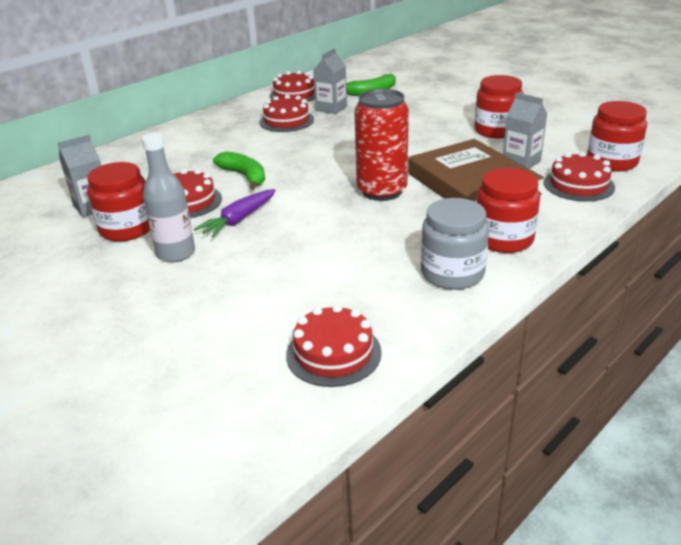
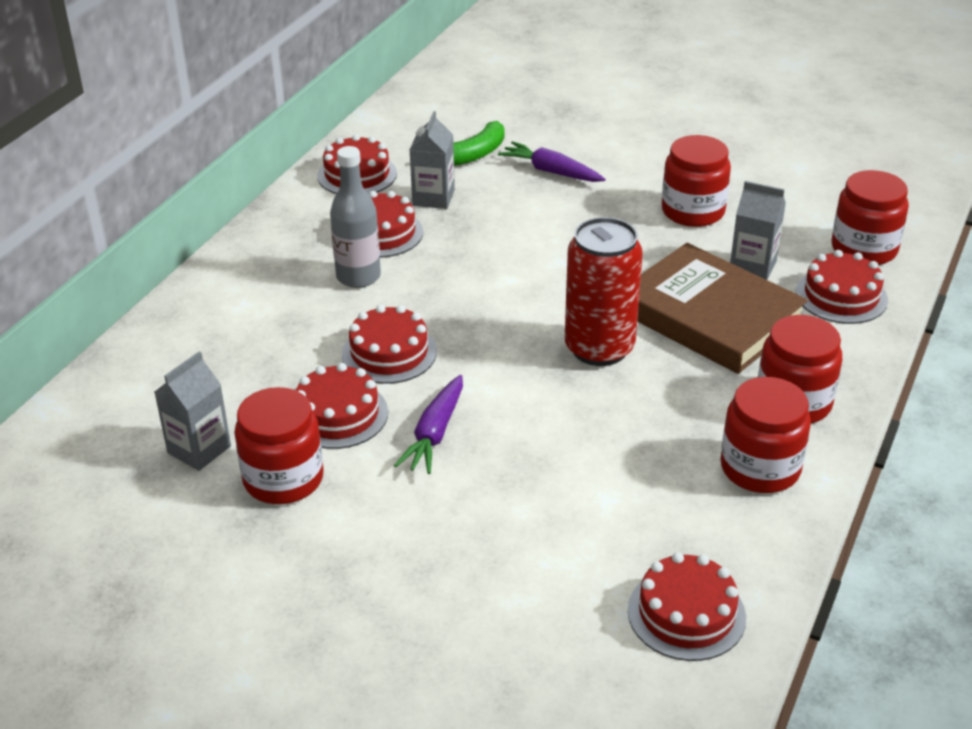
camera: 20 degrees left, 5 degrees up
(176, 253) = (386, 507): grey bottle -> grey bottle (358, 277)
(244, 176) = (389, 353): green banana -> red cake
(414, 103) = (551, 171): none -> purple carrot
(452, 273) = (760, 468): grey jar -> red jar

